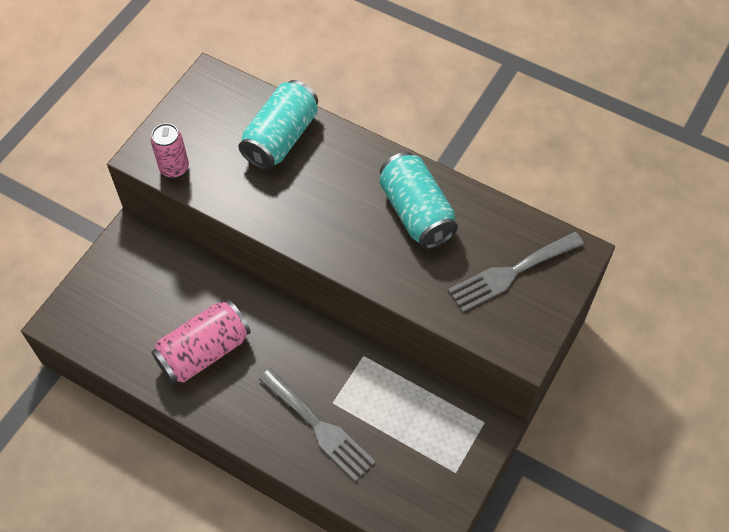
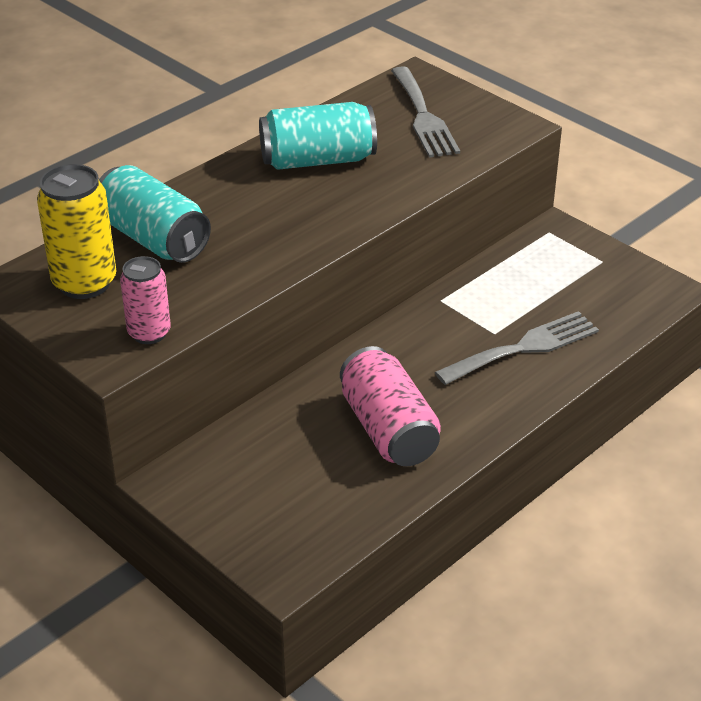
camera: 75 degrees left, 20 degrees down
(220, 116) = (84, 283): none -> yellow can

